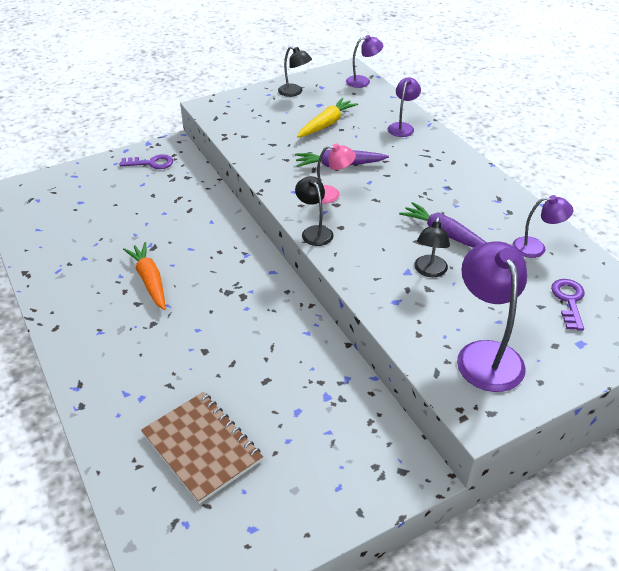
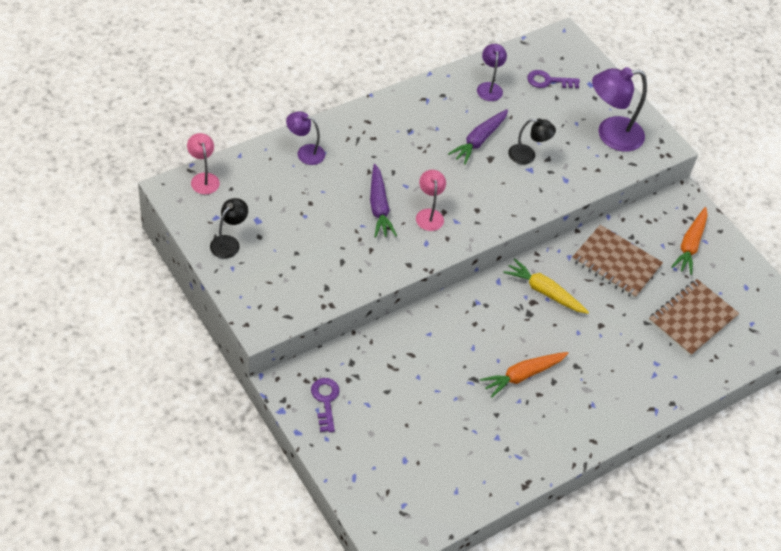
camera: 100 degrees left, 10 degrees up
(296, 376) = (616, 263): none -> brown notebook
(314, 231) = (486, 228): black lamp -> none
(326, 124) = (300, 215): yellow carrot -> yellow carrot (544, 292)
(329, 465) = (690, 245): none -> orange carrot
(363, 81) = (203, 178): purple lamp -> pink lamp

